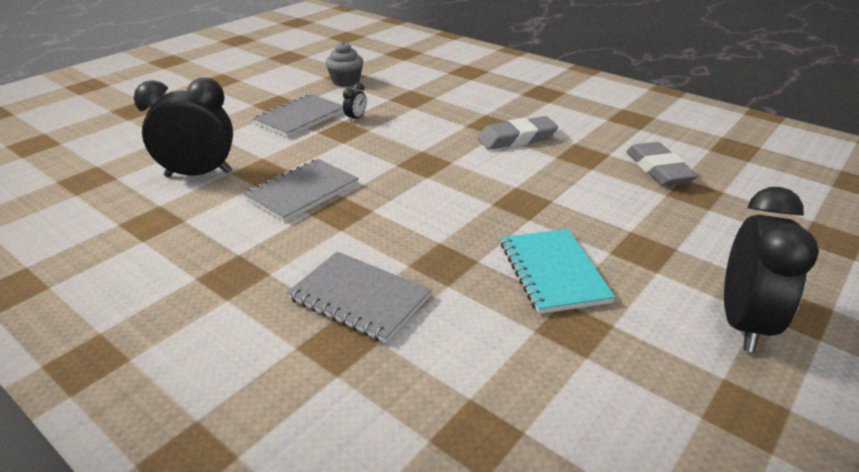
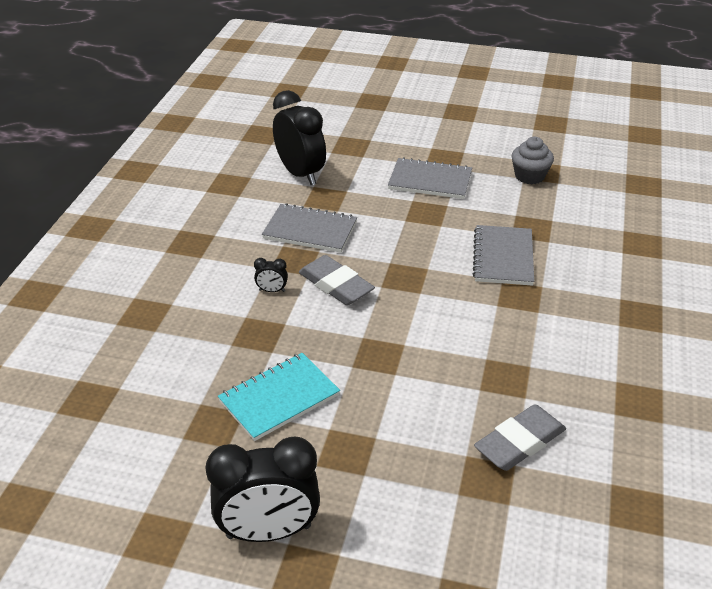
camera: 65 degrees right, 5 degrees up
(356, 118) = (456, 210): black clock -> black clock (272, 290)
(359, 298) = (194, 306): grey notebook -> grey notebook (503, 257)
(517, 138) = (504, 321): grey eraser -> grey eraser (336, 285)

